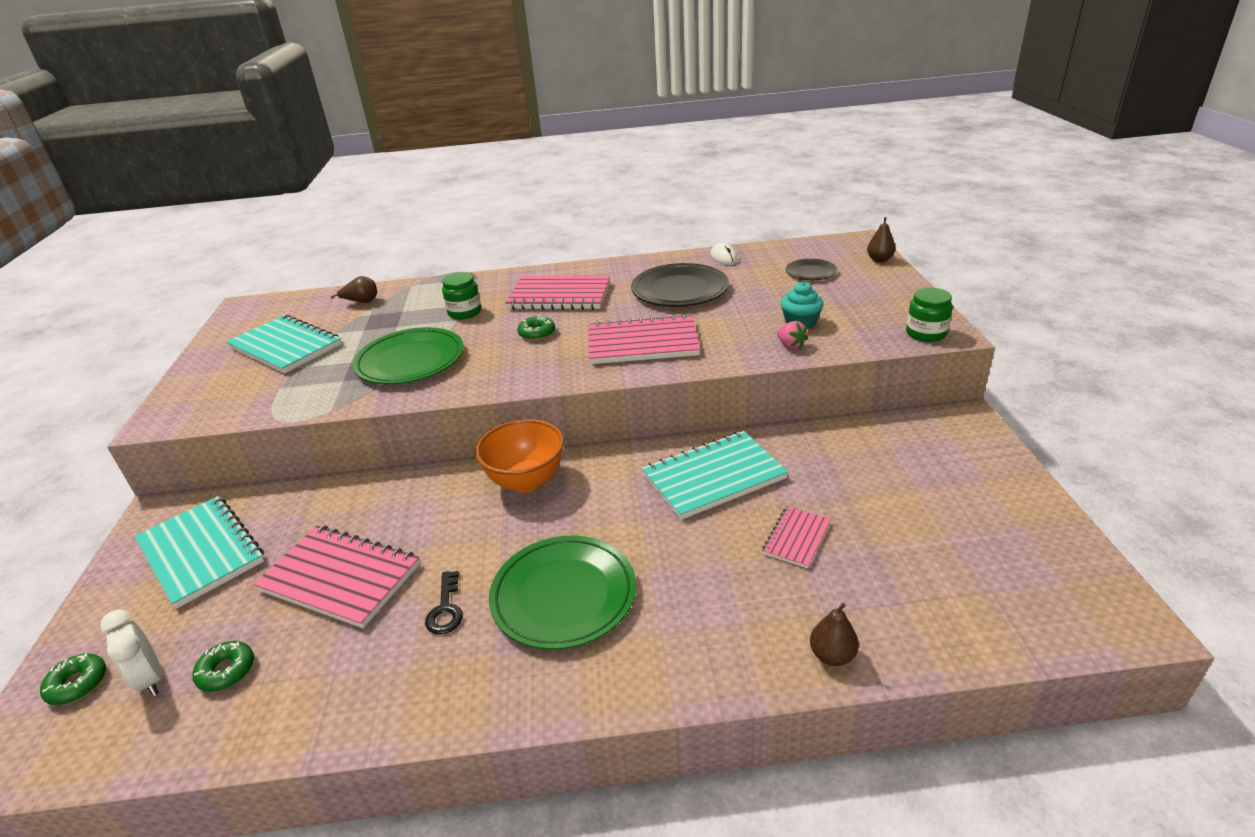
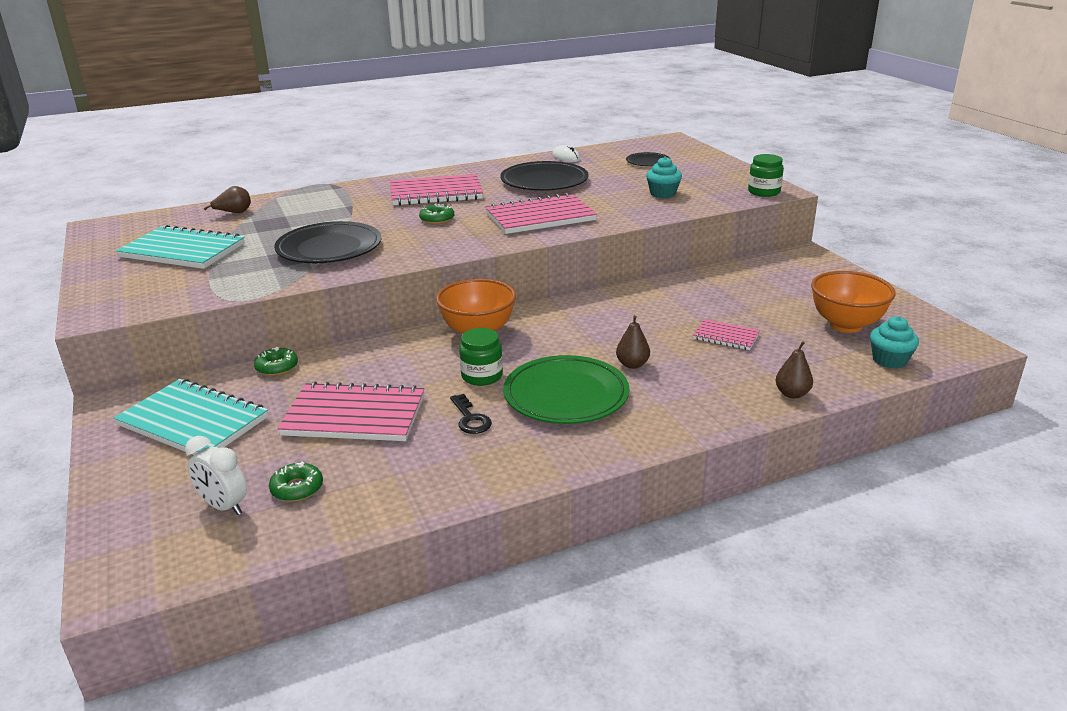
camera: 20 degrees left, 5 degrees down
(77, 684) = (148, 523): green donut -> green donut (277, 367)
(410, 361) = (329, 248): green plate -> black plate
(464, 312) = (352, 211): green jar -> green jar (482, 376)
(714, 477) = (637, 310): turquoise notebook -> none
(790, 345) = (665, 208): pink strawberry -> none
(796, 538) = (726, 336): pink notebook -> pink notebook turned 75 degrees counterclockwise
(879, 260) = (697, 150): brown pear -> brown pear (632, 364)
(962, 547) = (846, 325): none -> orange bowl
(995, 623) = (889, 360): none -> turquoise cupcake

